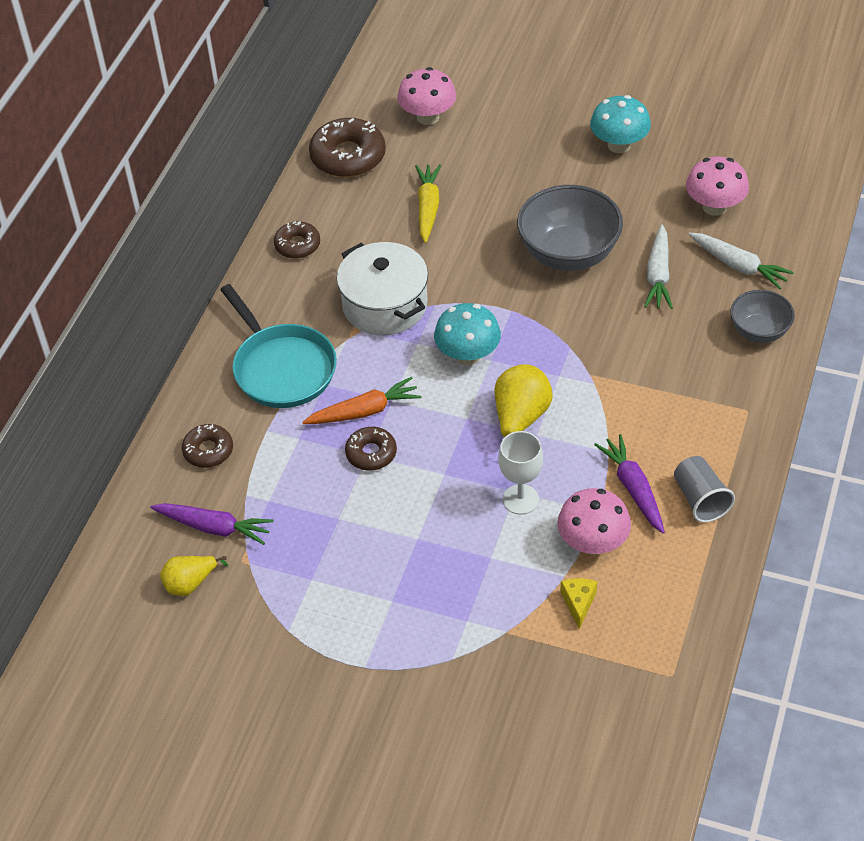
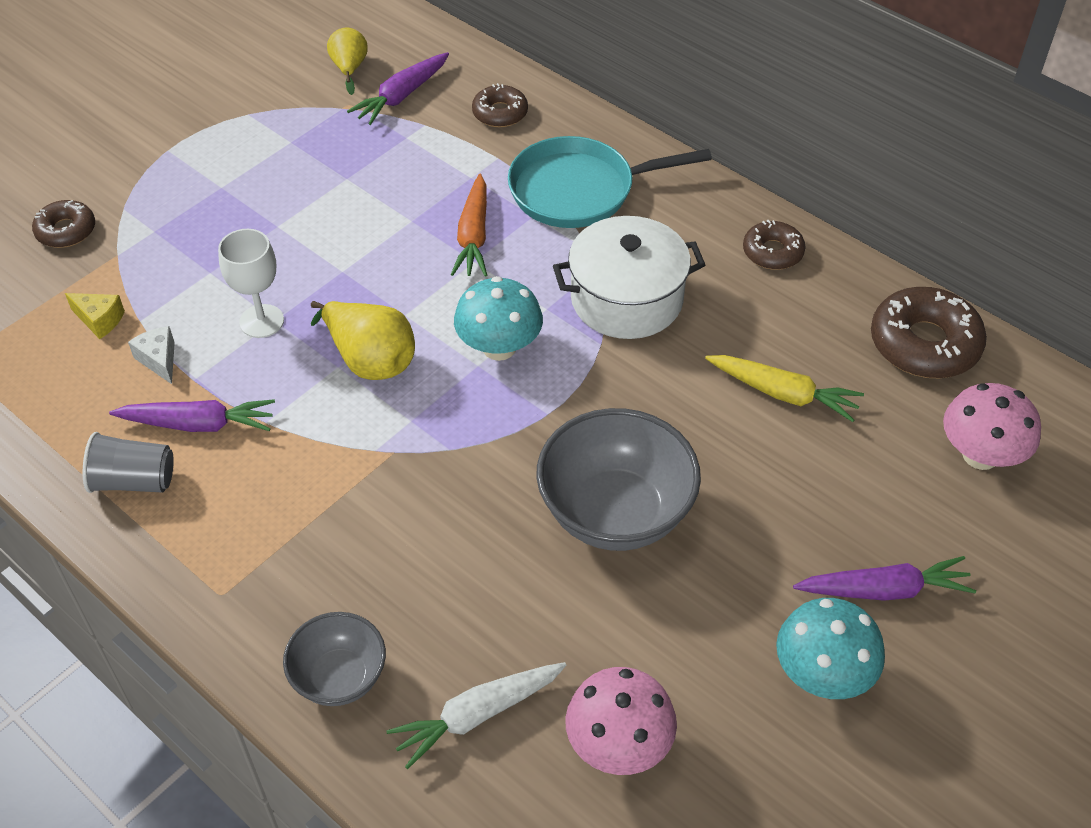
camera: 110 degrees right, 0 degrees up
(371, 453) = (412, 224): brown donut -> brown donut (66, 231)
(549, 134) = (884, 590): none -> purple carrot
(593, 543) = (159, 360): pink mushroom -> white cheese
(658, 275) = (517, 602): white carrot -> none

